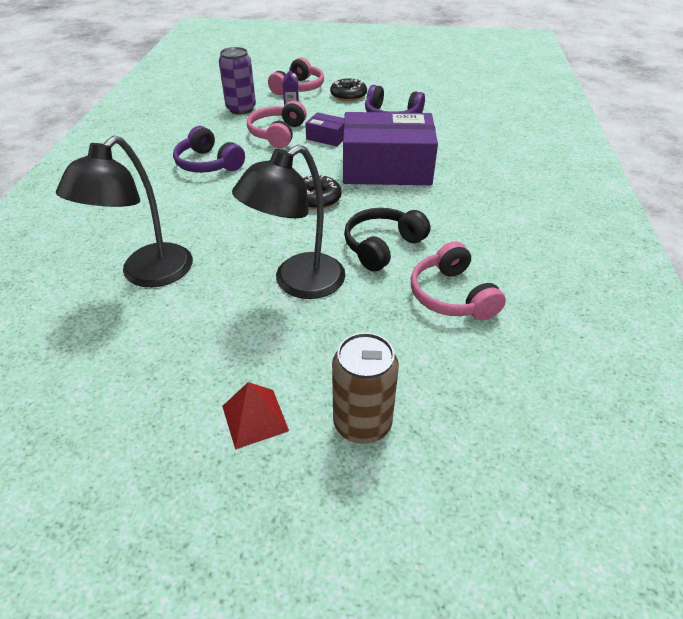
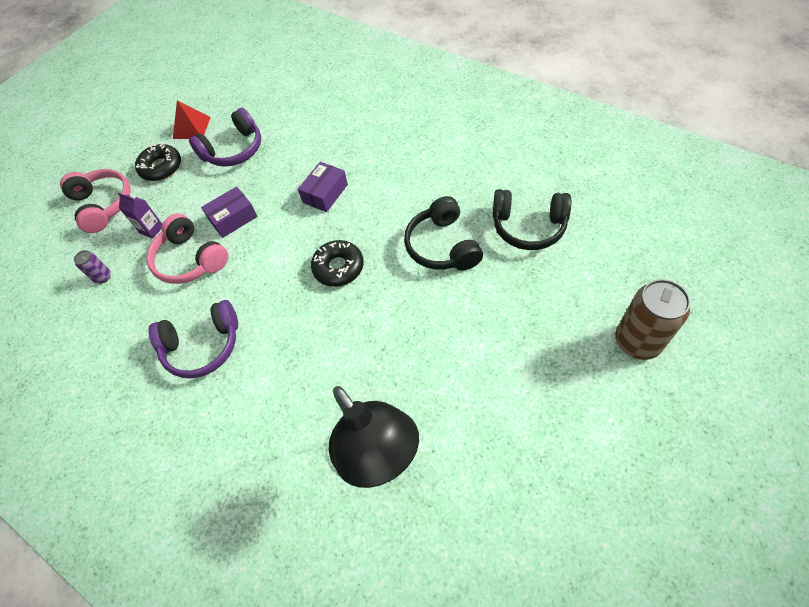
camera: 55 degrees left, 15 degrees up
(241, 109) = (103, 277): purple can -> purple can, size x0.48
(255, 418) = (607, 415): red pyramid -> red pyramid (191, 128)
(298, 283) = (459, 328): black lamp -> none
(386, 168) = (325, 193): purple box -> purple box, size x0.44
(451, 296) = (528, 227): pink headphones -> black headphones

